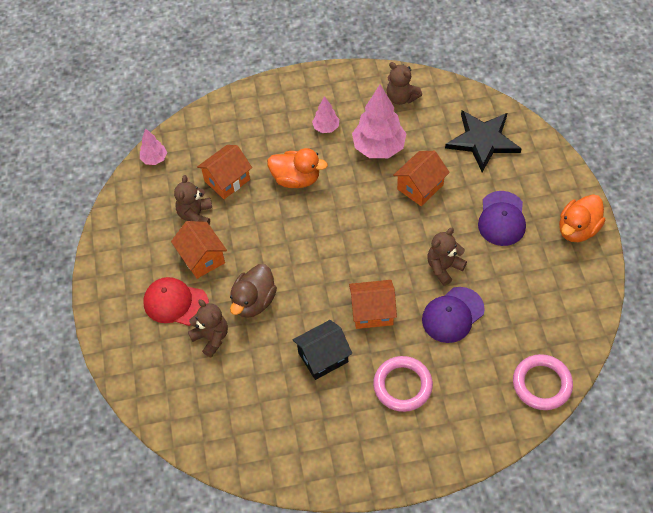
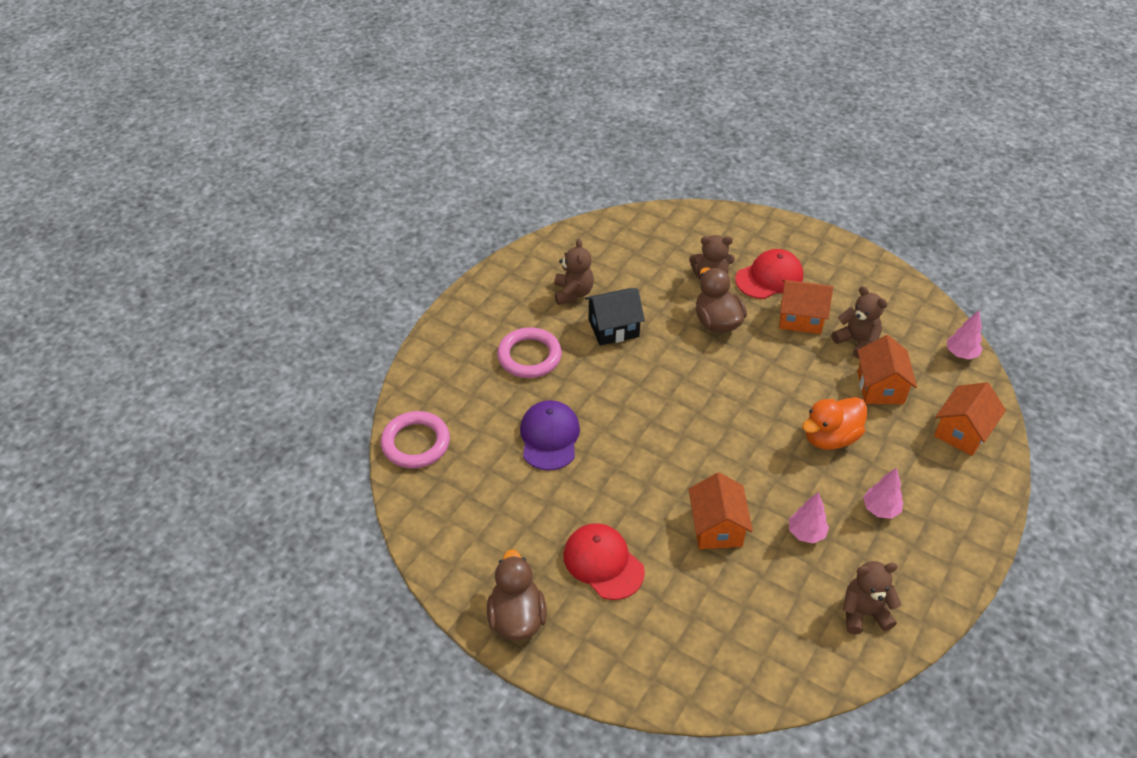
camera: 130 degrees right, 10 degrees down
(323, 357) = (613, 328): black house -> black house turned 60 degrees clockwise
(372, 312) = (618, 387): orange house -> orange house (962, 432)
(378, 148) = (806, 533): pink tree -> pink tree, size x0.52
(444, 267) = (603, 470): brown teddy bear -> brown teddy bear (573, 293)
(483, 141) = (720, 638): black star -> none
(502, 219) = (603, 563): purple cap -> red cap
(577, 229) = (516, 617): orange duck -> brown duck

